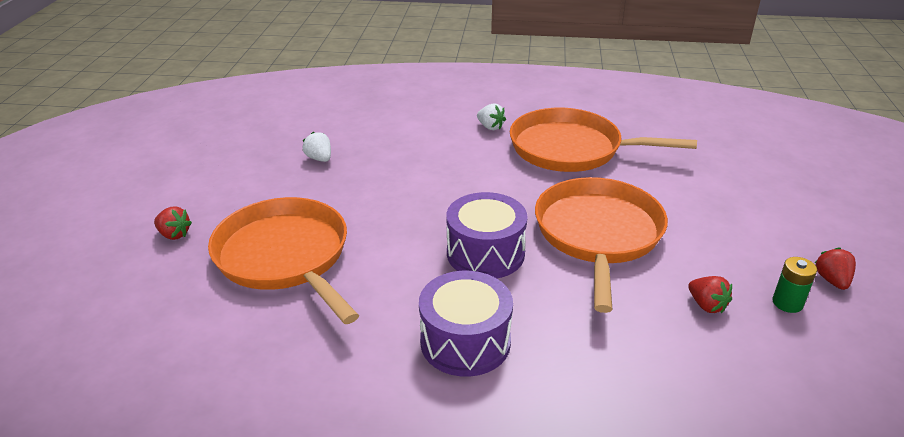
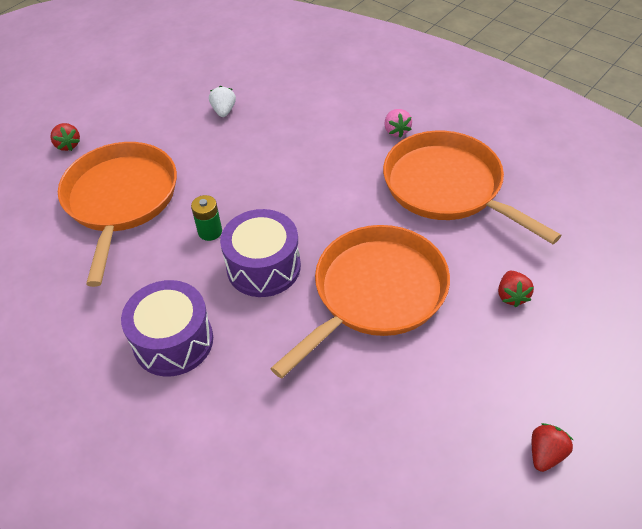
camera: 35 degrees right, 15 degrees up
(490, 127) = (396, 131): white strawberry -> pink strawberry
(706, 305) = (394, 413): red strawberry -> red strawberry (512, 296)
(787, 303) = (472, 452): green battery -> green battery (210, 232)

